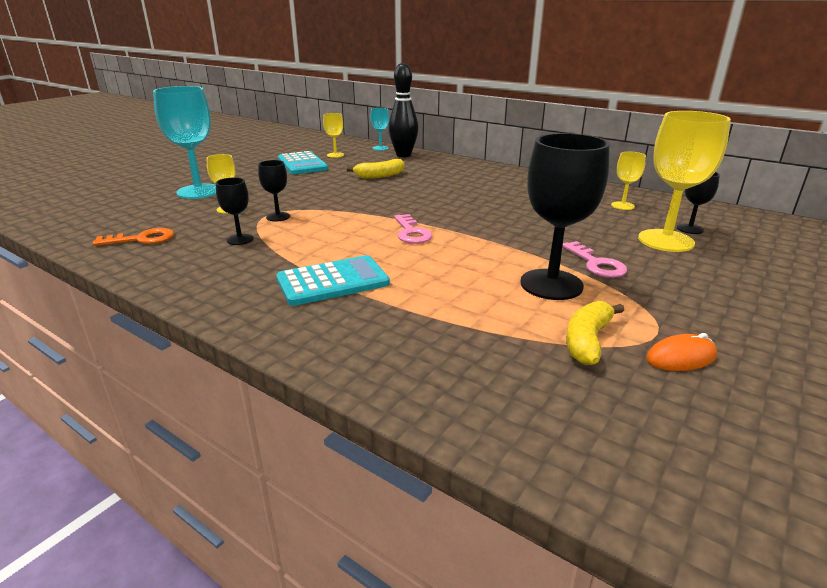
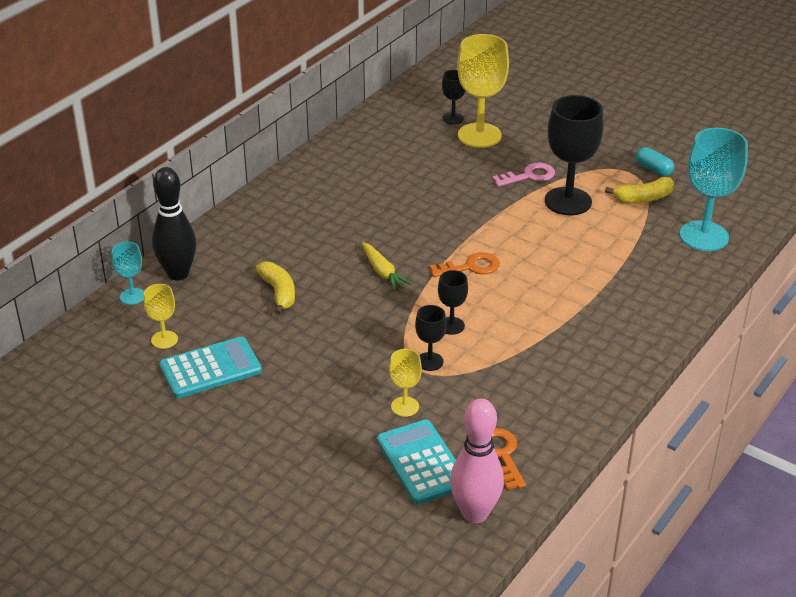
camera: 90 degrees left, 10 degrees up
(87, 229) = (475, 513): none -> pink bowling pin
(199, 191) = (335, 449): turquoise goblet -> turquoise goblet (704, 236)
(240, 239) = (496, 379): black goblet -> black goblet (451, 326)
(333, 281) = (580, 308): turquoise calculator -> turquoise calculator (422, 462)
(403, 202) = (383, 272): none -> yellow carrot
(411, 233) = (471, 267): pink key -> orange key
(587, 341) = (643, 198): yellow banana -> yellow banana turned 45 degrees counterclockwise
(622, 206) = (394, 139): yellow goblet -> none
(681, 357) = (653, 169): orange mouse -> turquoise capsule

